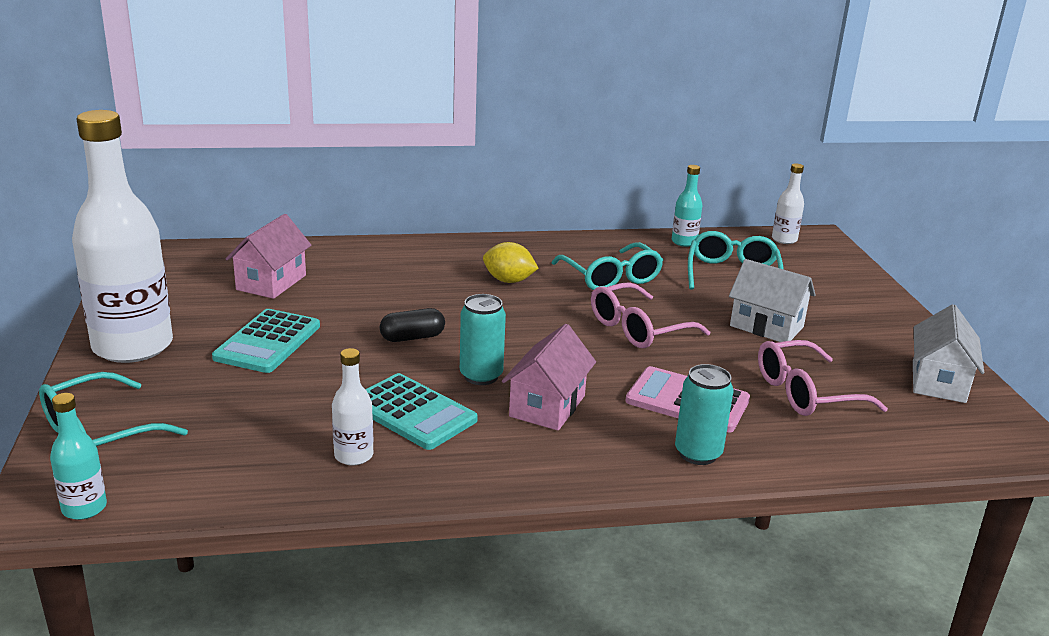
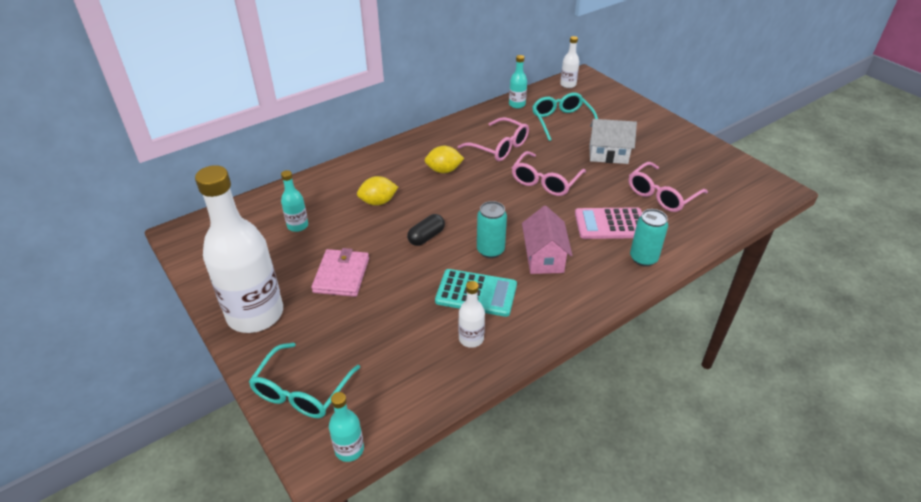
camera: 25 degrees left, 15 degrees up
(268, 342) = (341, 275): turquoise calculator -> pink wallet
(271, 282) = (297, 226): pink house -> turquoise bottle
(390, 288) = (378, 202): none -> yellow lemon
(610, 277) = (499, 147): turquoise glasses -> pink glasses
(938, 382) = (714, 163): white house -> none

